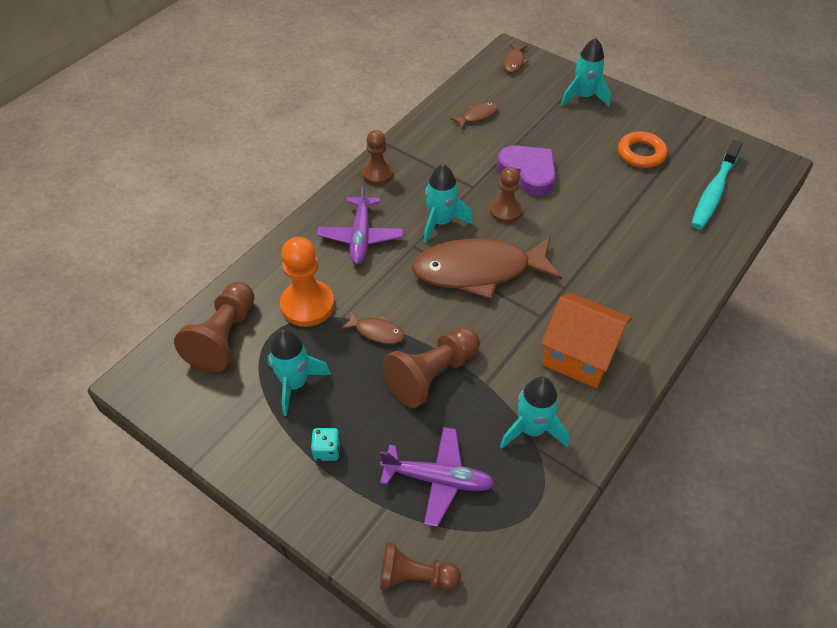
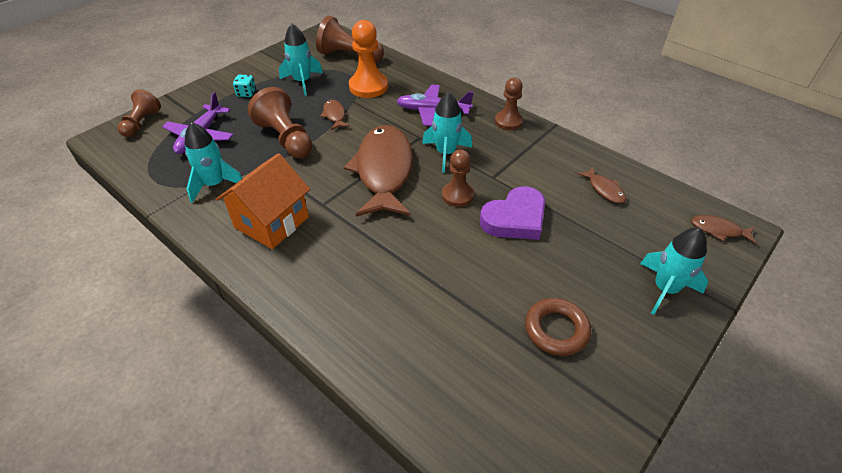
camera: 95 degrees right, 5 degrees down
(376, 332) = (334, 115): brown fish -> brown fish turned 135 degrees clockwise
(641, 153) = (556, 330): orange ring -> brown ring
(713, 192) = (482, 399): turquoise toothbrush -> none

